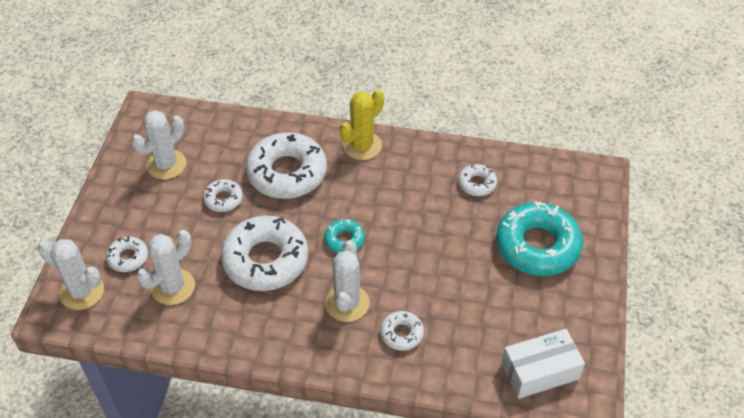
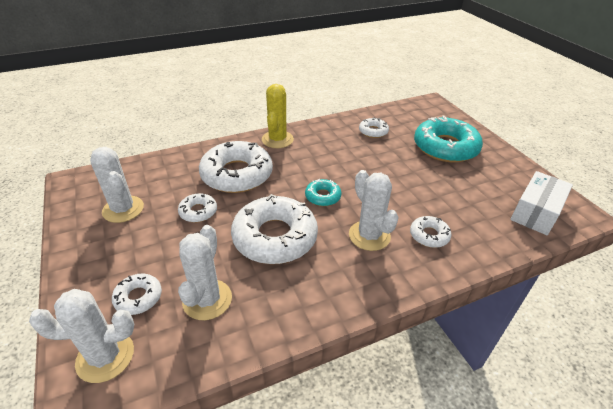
camera: 35 degrees left, 10 degrees down
(166, 164) = (123, 209): white cactus -> white cactus turned 45 degrees counterclockwise

